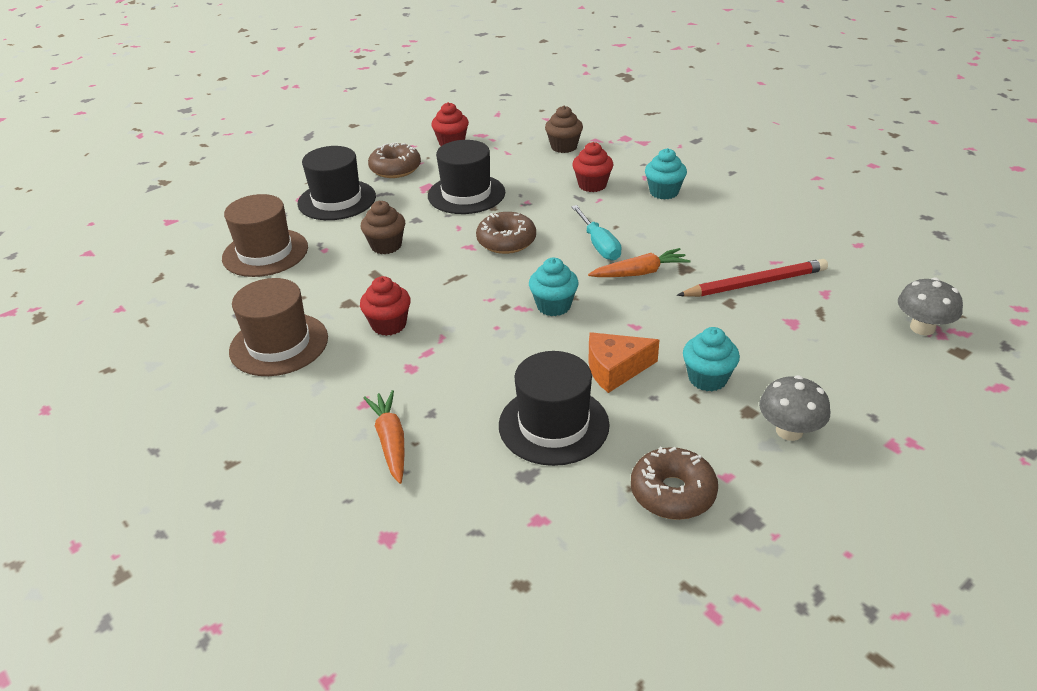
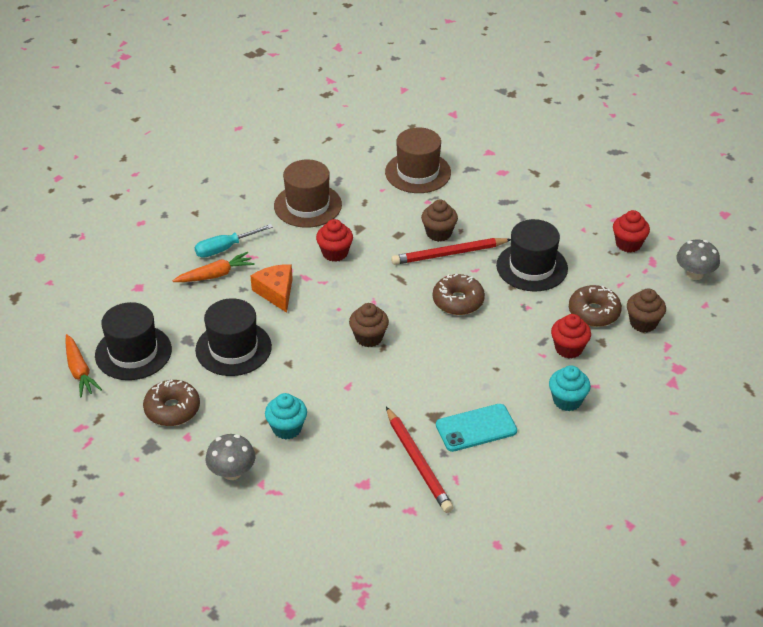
camera: 80 degrees right, 5 degrees up
(337, 200) = (504, 192): black hat -> black hat (133, 352)
(395, 169) = (567, 216): brown donut -> brown donut (594, 312)
(425, 241) = (449, 254): none -> red pencil
(553, 306) = (369, 337): turquoise cupcake -> brown cupcake
(599, 245) = (462, 359): turquoise screwdriver -> turquoise screwdriver (225, 248)
(615, 369) = (294, 376): orange cheese -> orange cheese (276, 292)
(640, 273) = (423, 387): orange carrot -> orange carrot (80, 371)
(702, 244) = (476, 428): none -> turquoise phone
(922, 328) = (365, 572): grey mushroom -> grey mushroom (694, 274)

